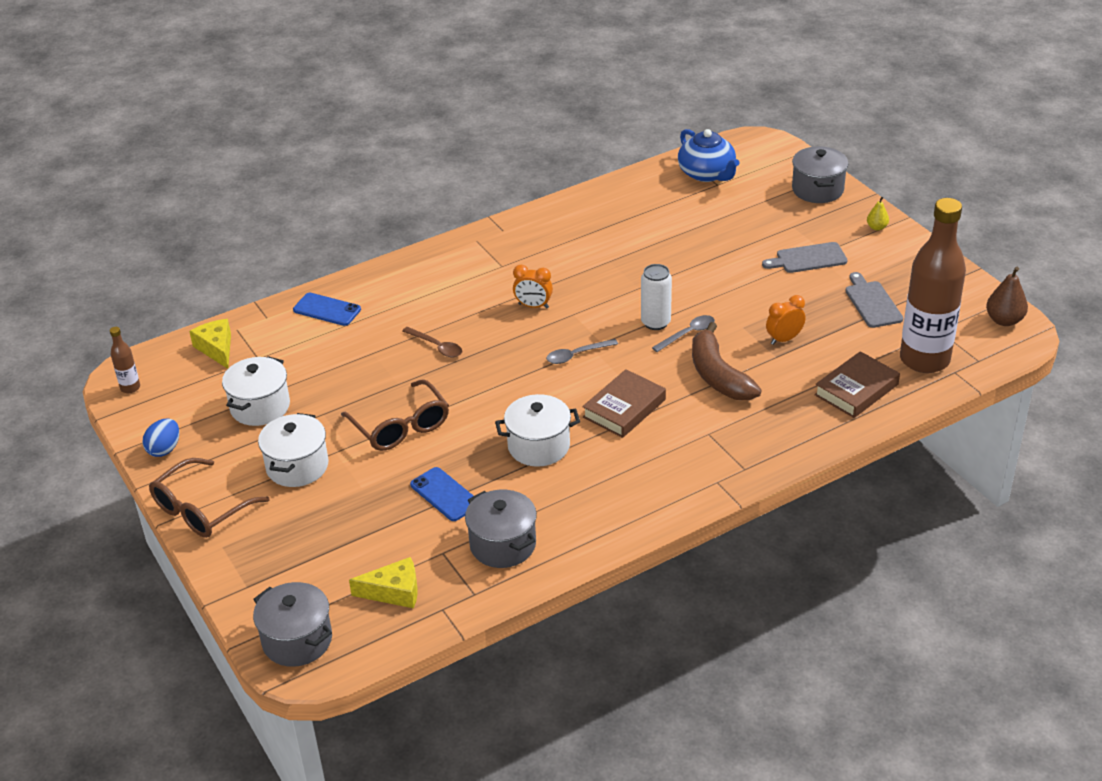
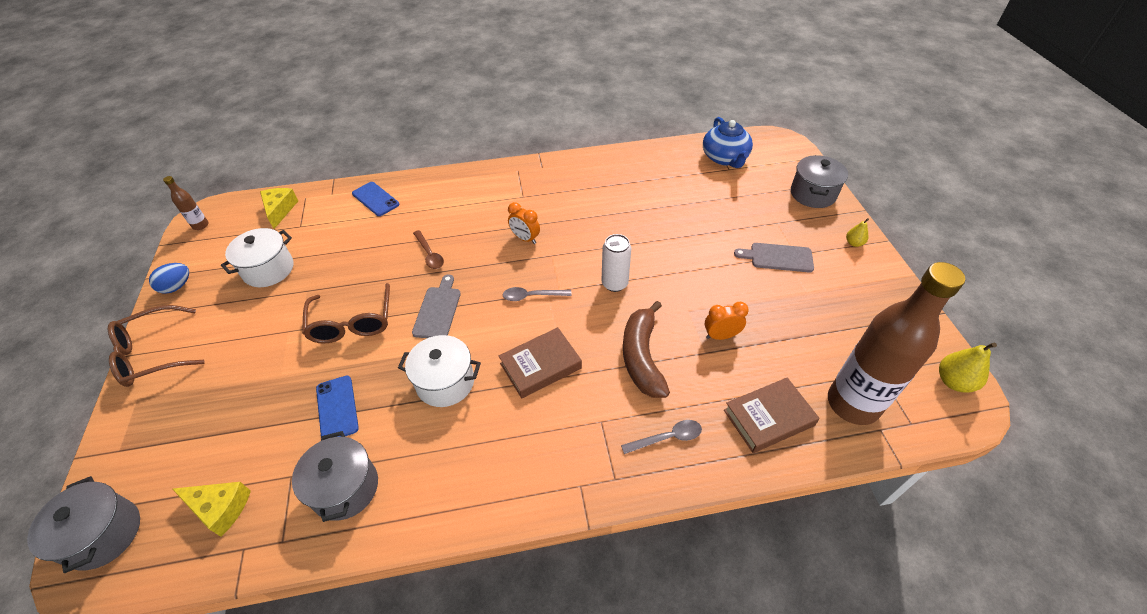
camera: 20 degrees right, 10 degrees up
(297, 466) = (251, 336): white pot -> none
(688, 334) = (636, 303): grey spoon -> grey spoon (667, 438)
(872, 303) = (821, 320): grey cutting board -> grey cutting board (438, 310)
(1004, 320) = (953, 382): brown pear -> yellow pear

